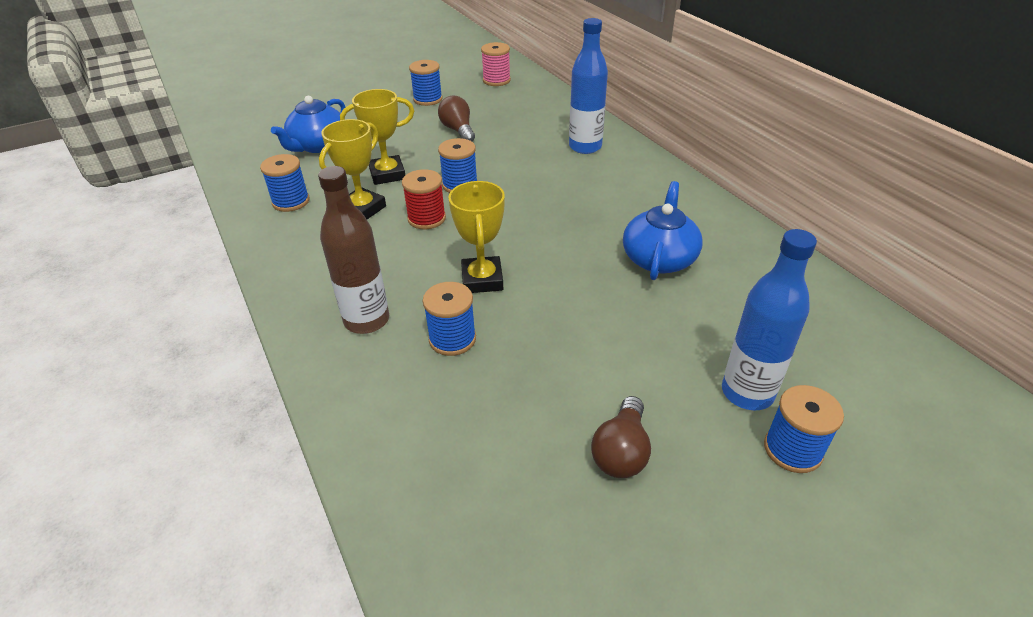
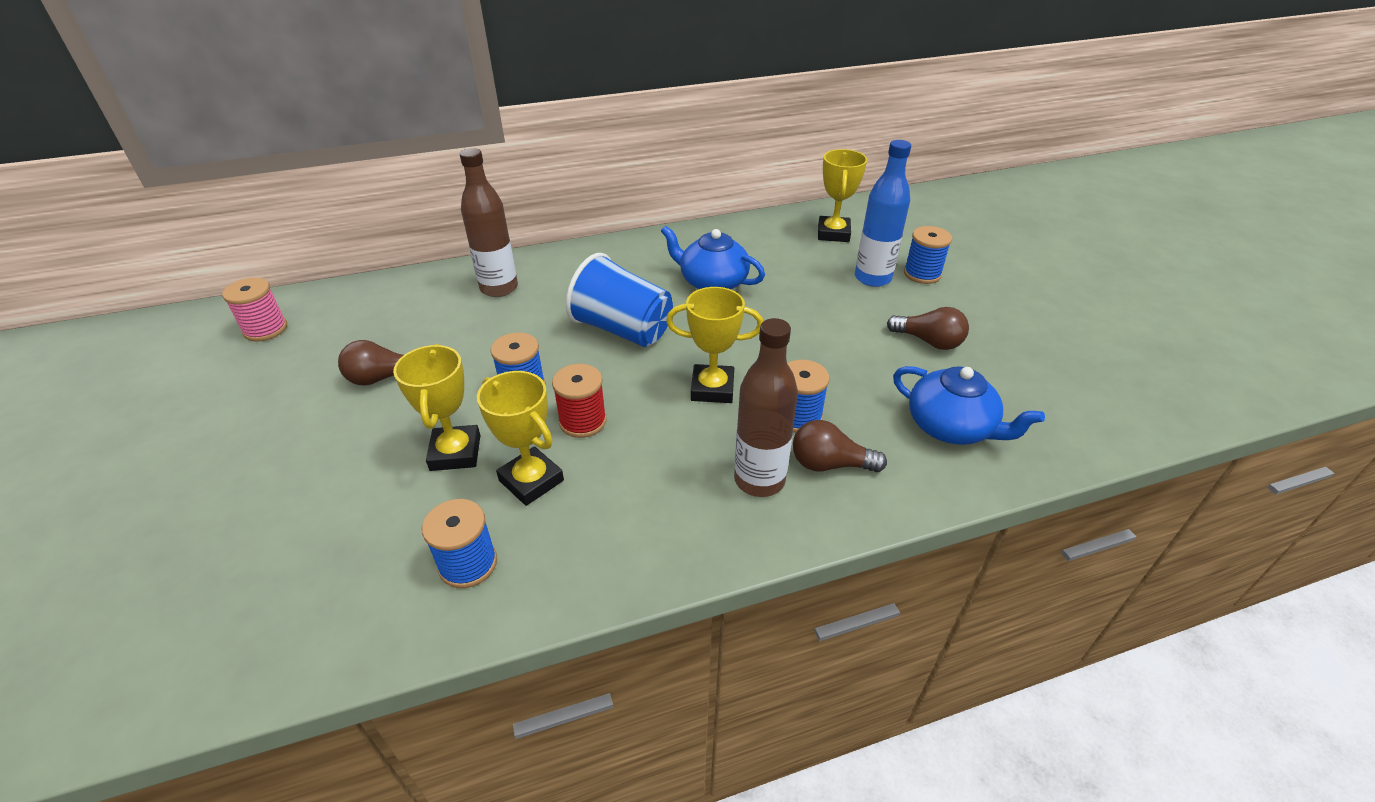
camera: 80 degrees left, 0 degrees up
(318, 145) = (307, 534): blue teapot -> blue teapot (951, 427)
(389, 365) = (829, 464): none -> brown light bulb
(428, 99) = (259, 400): blue spool -> none
(552, 217) = (622, 330): none -> blue cup
(585, 147) = (499, 288): blue bottle -> brown bottle
(841, 349) = (833, 233): none -> yellow trophy

